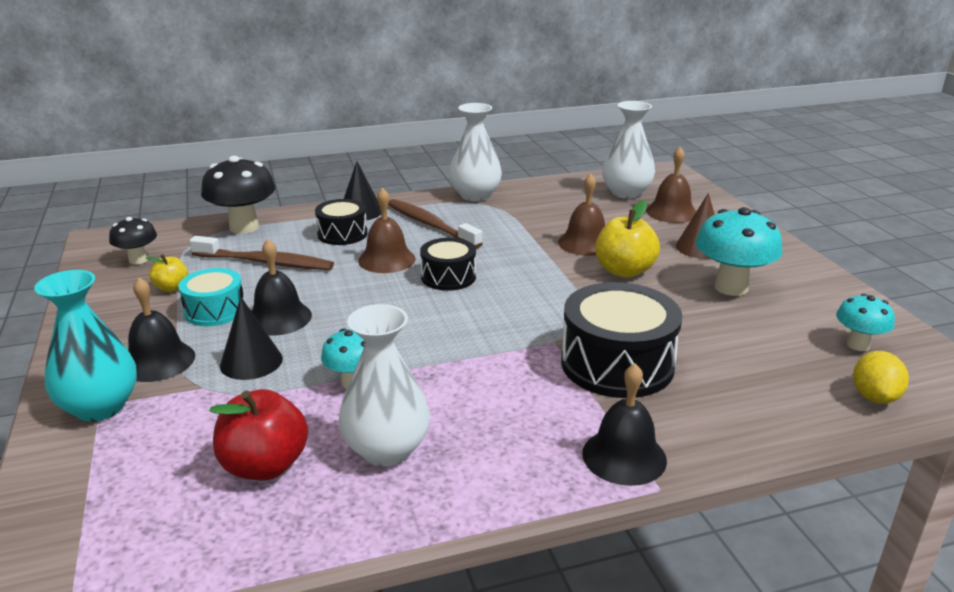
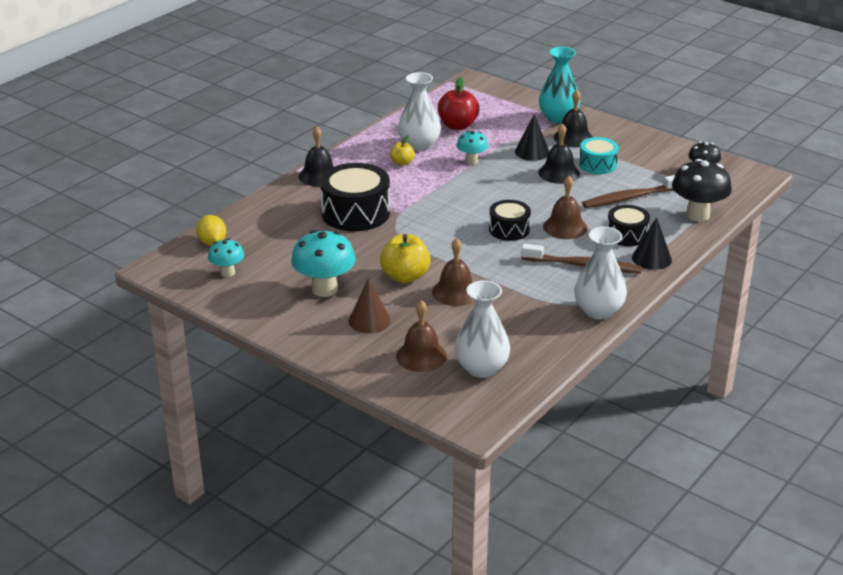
camera: 145 degrees right, 5 degrees up
(172, 288) = (645, 166): yellow apple -> yellow apple (402, 163)

